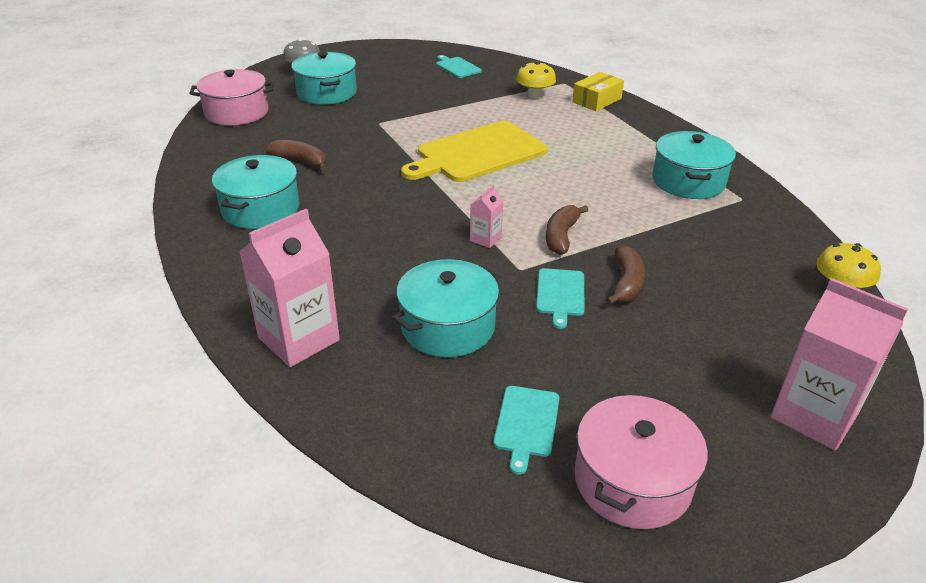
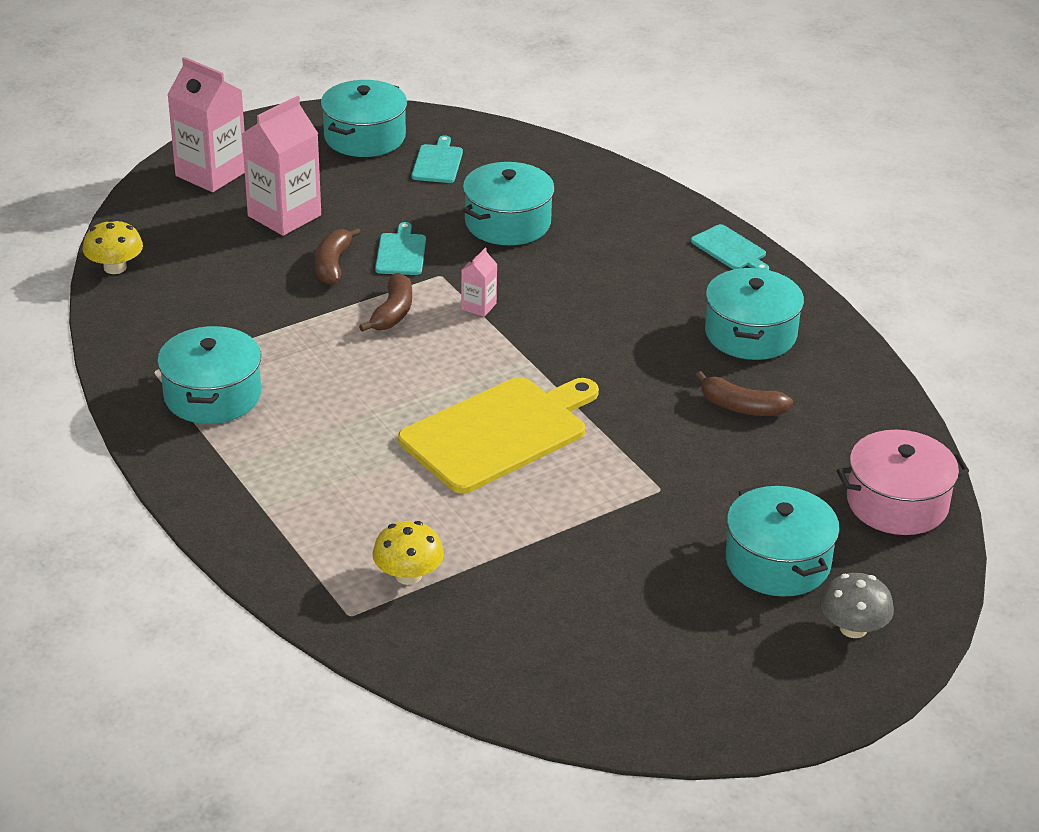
camera: 175 degrees right, 0 degrees up
(299, 339) = (637, 209): pink carton -> pink carton (284, 215)
(457, 67) = (559, 659): turquoise cutting board -> turquoise cutting board (730, 249)
(596, 100) = (299, 565): yellow box -> none
(632, 480) = (365, 137): pink pot -> turquoise pot

